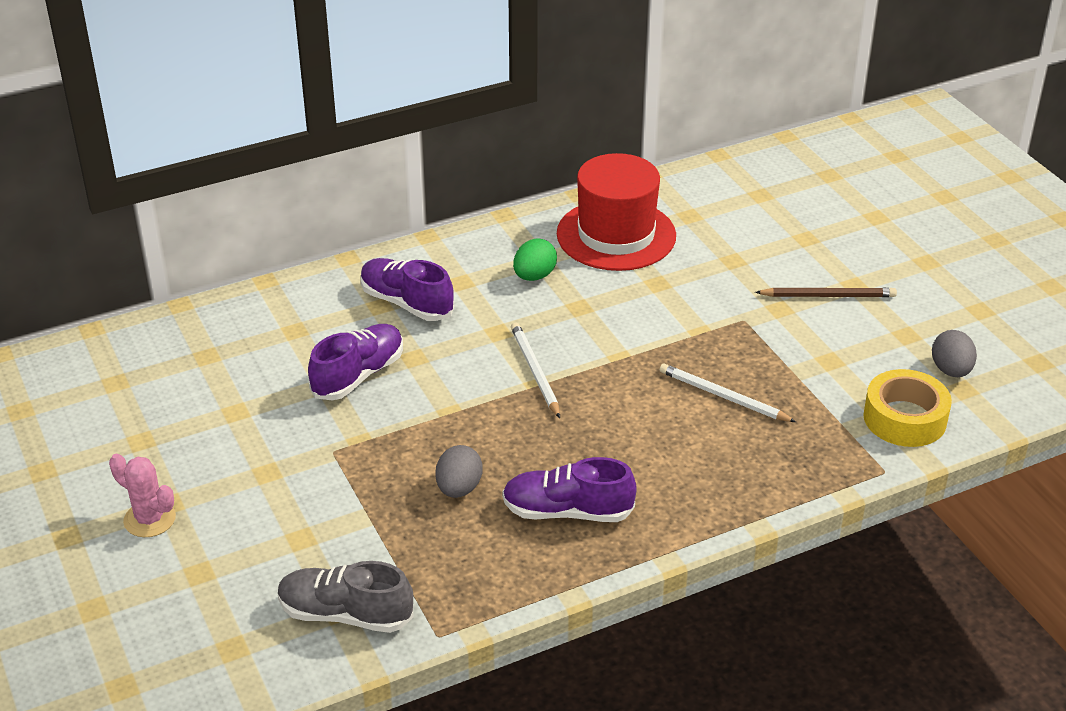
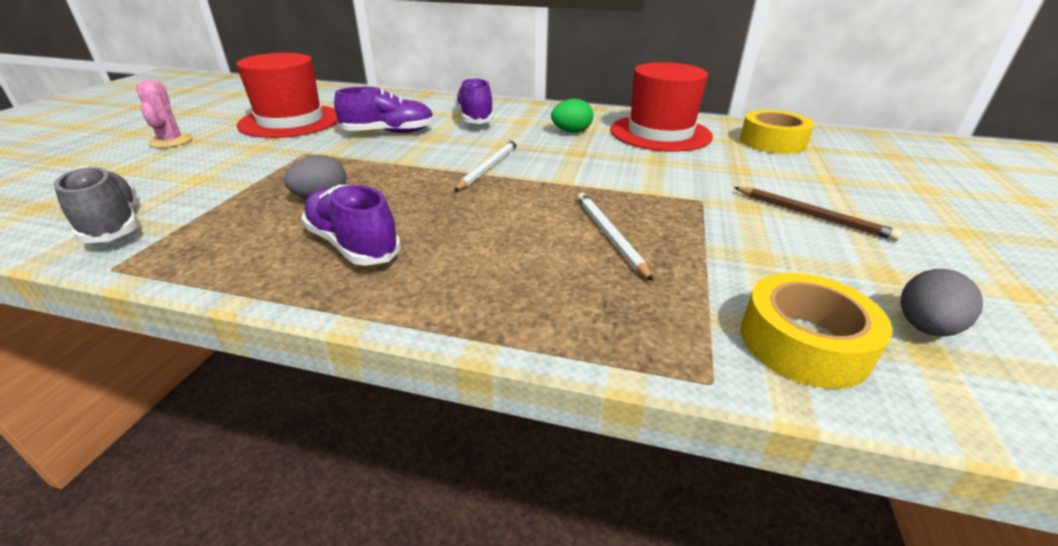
camera: 40 degrees right, 5 degrees down
(212, 417) = (290, 121): none -> red hat
(722, 200) = (772, 142): none -> yellow tape

